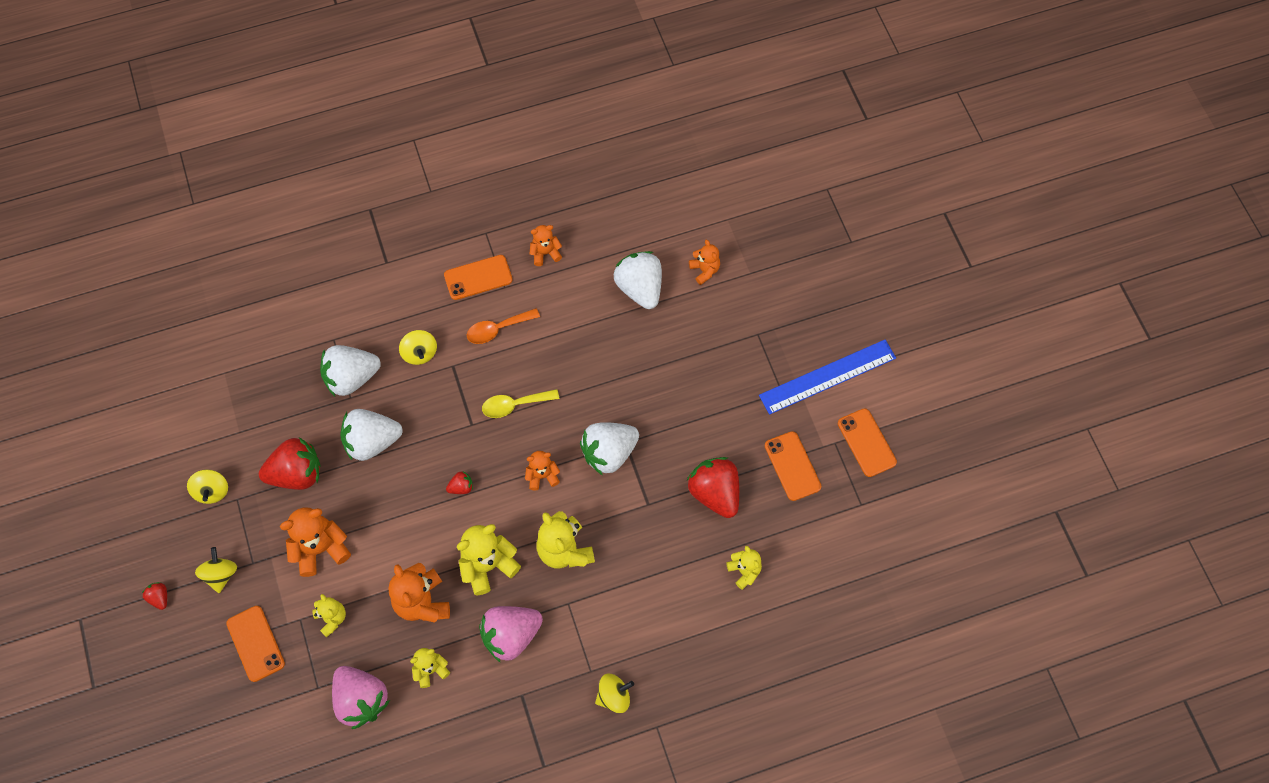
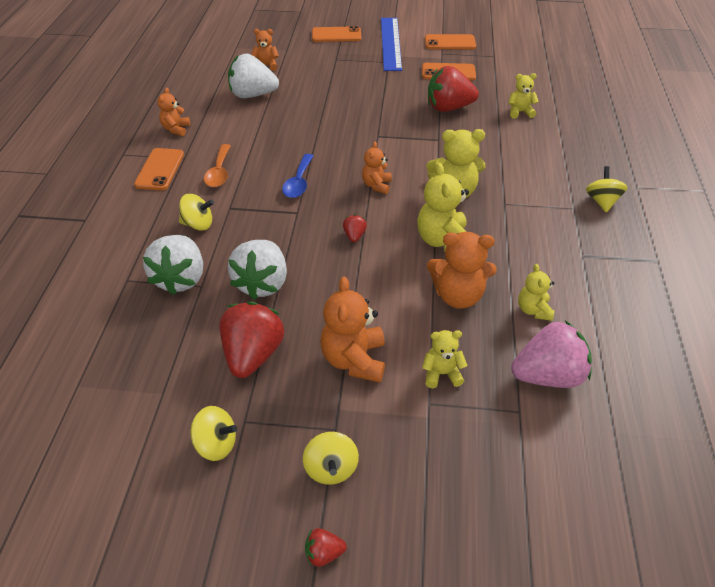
camera: 65 degrees left, 20 degrees down
(220, 574) = (331, 468): yellow spinning top -> yellow spinning top turned 120 degrees counterclockwise
(255, 643) = (439, 457): orange phone -> orange phone (336, 35)
(511, 635) = (520, 245): pink strawberry -> none
(514, 405) = (299, 182): yellow spoon -> blue spoon
(609, 453) = (381, 146): white strawberry -> none

